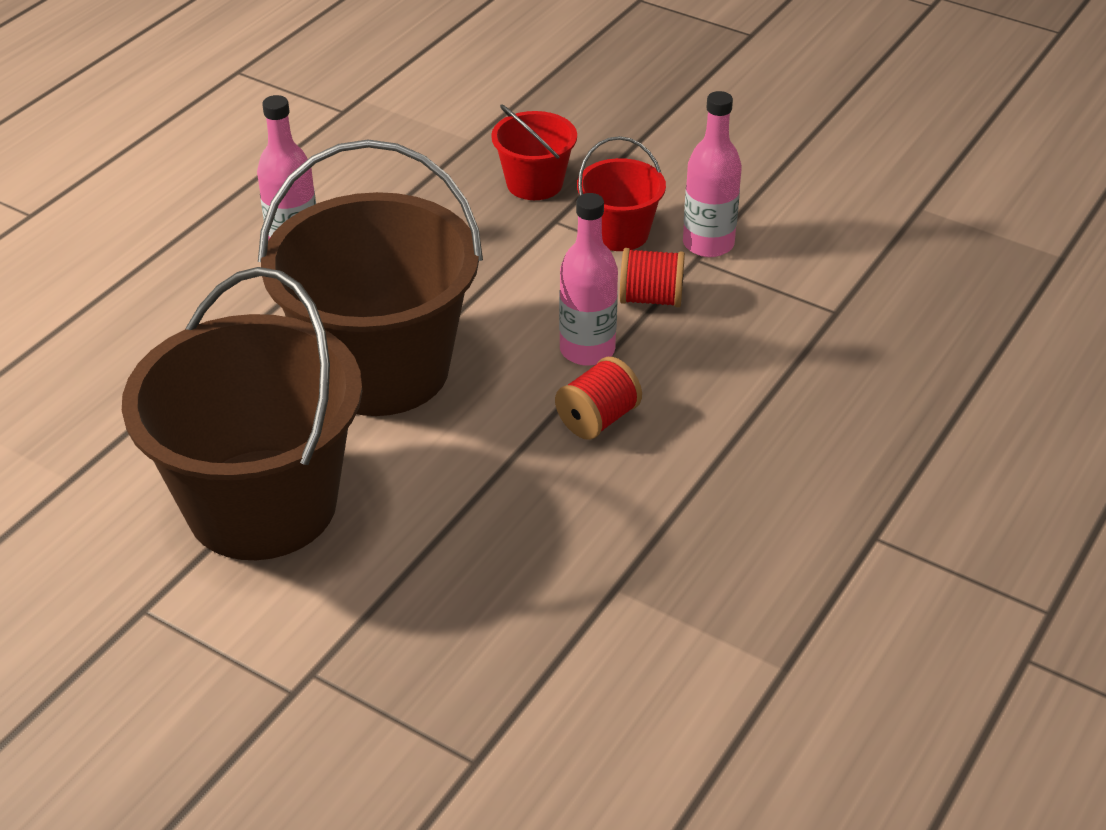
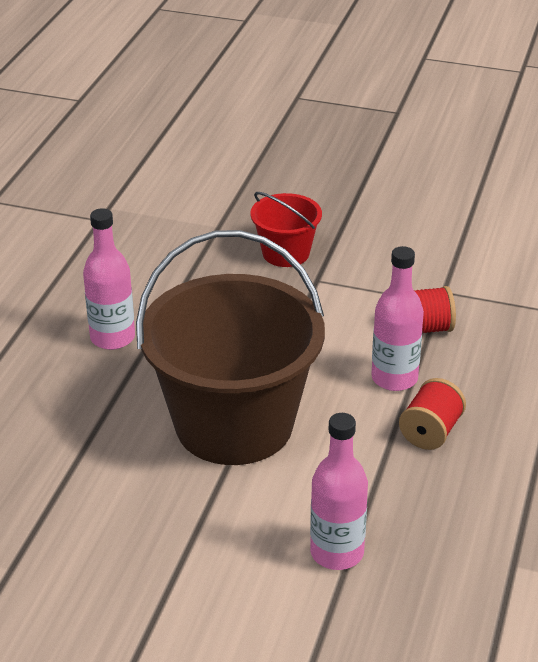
camera: 15 degrees left, 5 degrees down
(262, 504) = (189, 556): brown bucket -> none
(619, 233) = (373, 281): red bucket -> none
(708, 244) = (446, 278): pink bottle -> pink bottle (337, 552)

